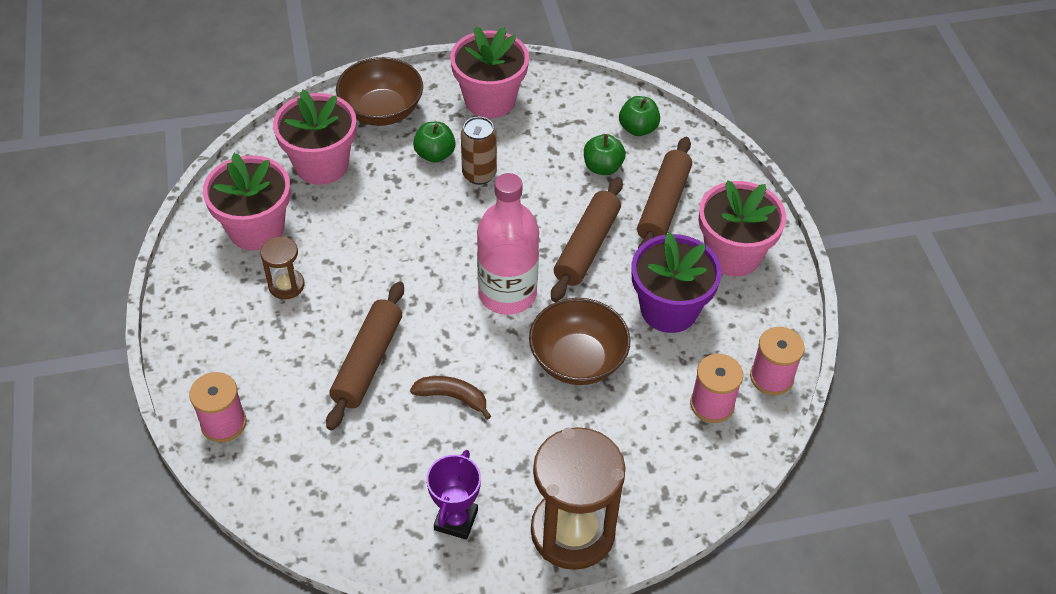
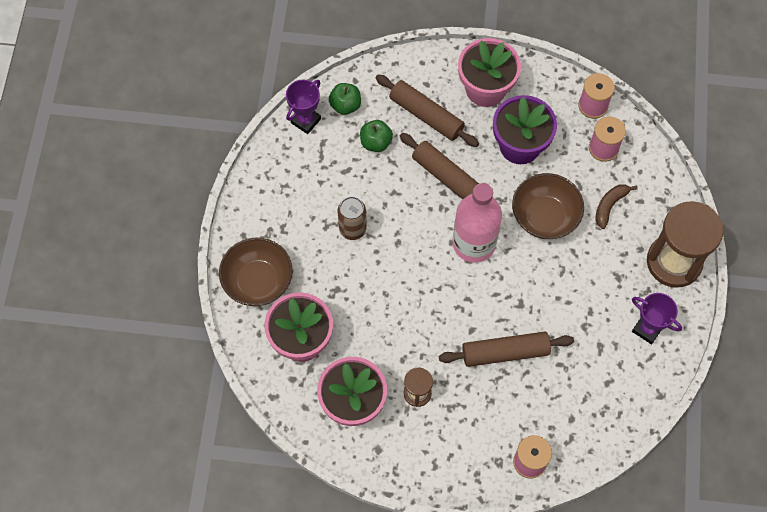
camera: 70 degrees left, 15 degrees up
(367, 362) = (505, 352): brown rolling pin -> brown rolling pin turned 45 degrees counterclockwise
(435, 154) = (320, 254): green apple -> none
(452, 397) = (552, 304): brown banana -> brown banana (609, 206)
(490, 100) = (276, 198): pink flower pot -> none
(600, 100) = (306, 121): none -> purple trophy

